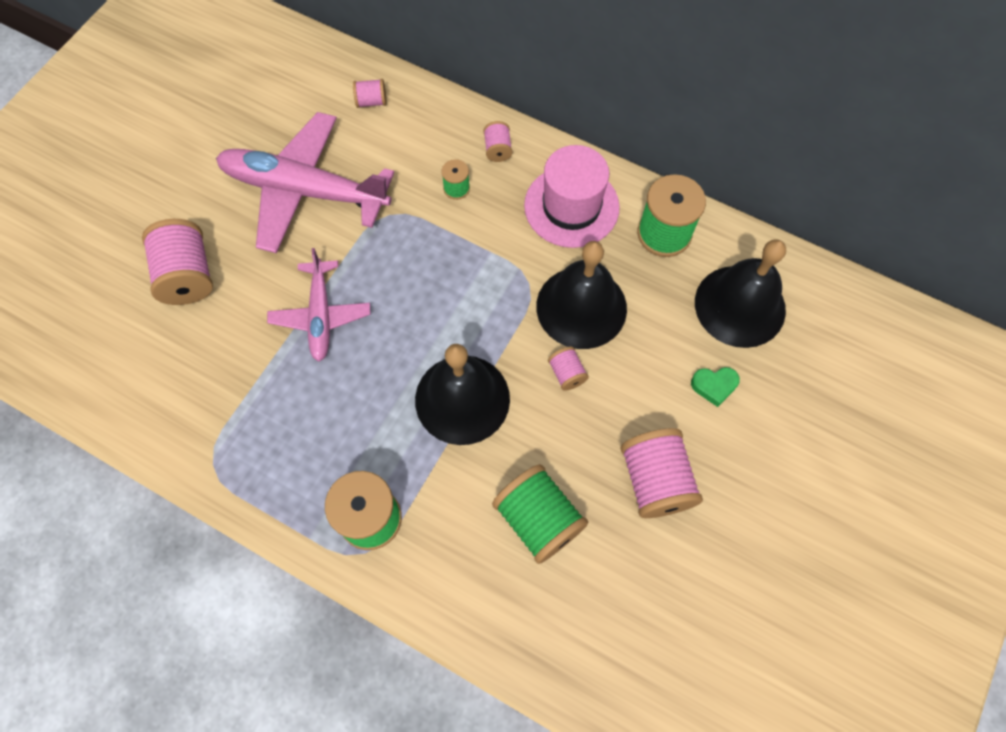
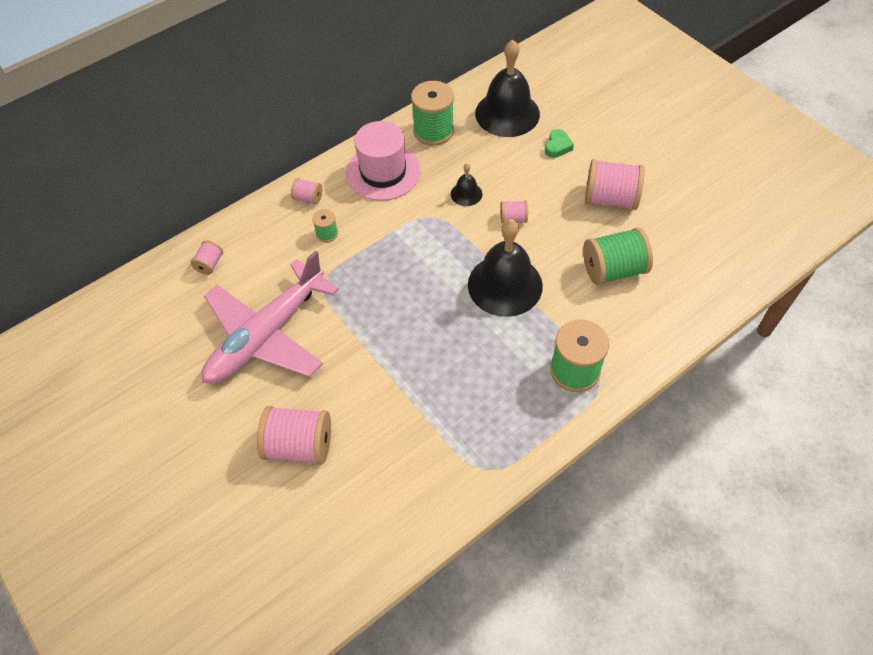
camera: 65 degrees left, 10 degrees down
(321, 315) = (390, 355): pink plane -> none
(581, 307) = (466, 194): black bell -> black bell, size x0.46

